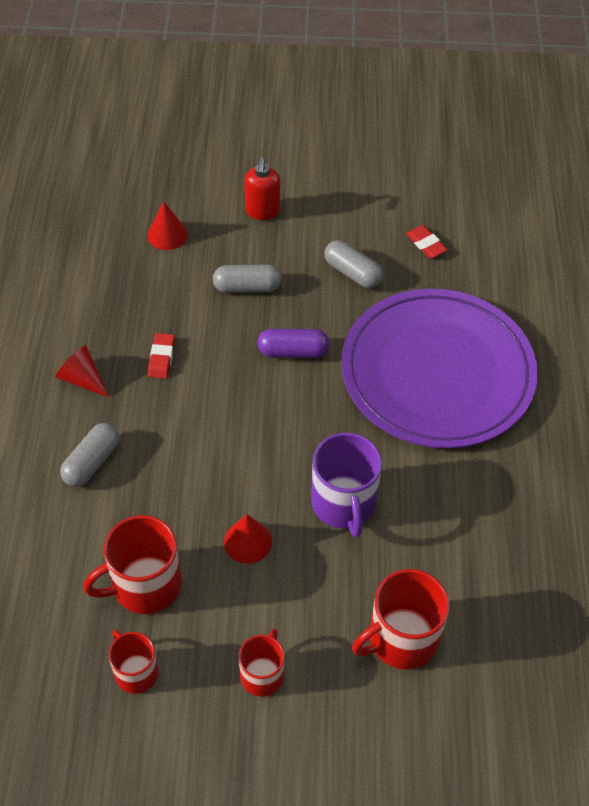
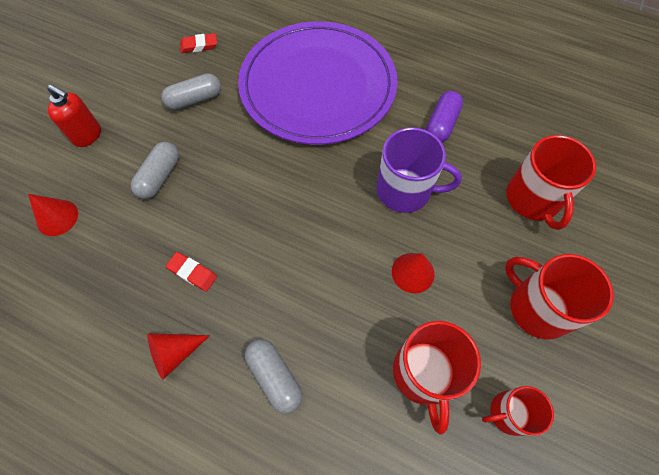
camera: 65 degrees left, 10 degrees up
(262, 674) = (538, 307): red mug -> red mug, size x1.62
(293, 351) = (246, 169): purple capsule -> purple capsule (441, 124)

